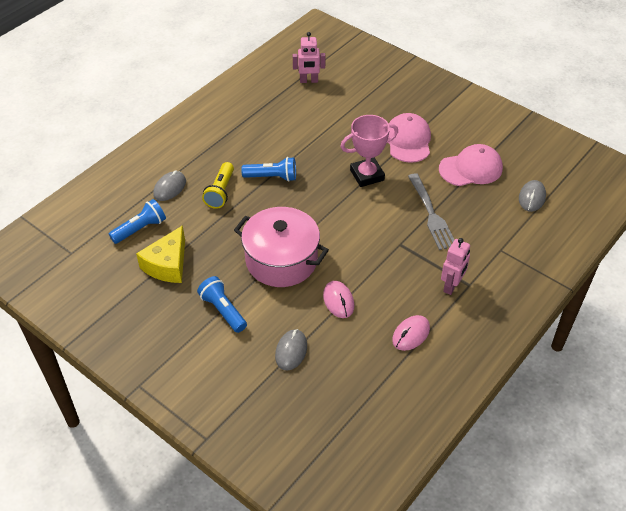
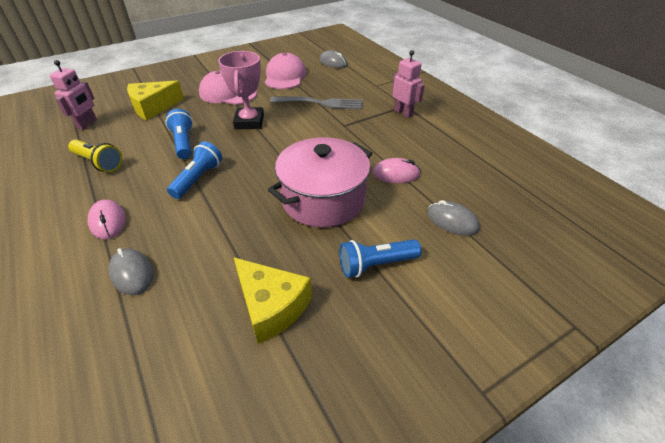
camera: 70 degrees left, 5 degrees down
(140, 229) = (182, 326): blue flashlight -> blue flashlight (183, 143)
(220, 192) = (184, 224): yellow flashlight -> yellow flashlight (98, 163)
(355, 104) = (153, 107): none -> yellow cheese
(411, 334) = (449, 144): pink mouse -> pink mouse (108, 221)

